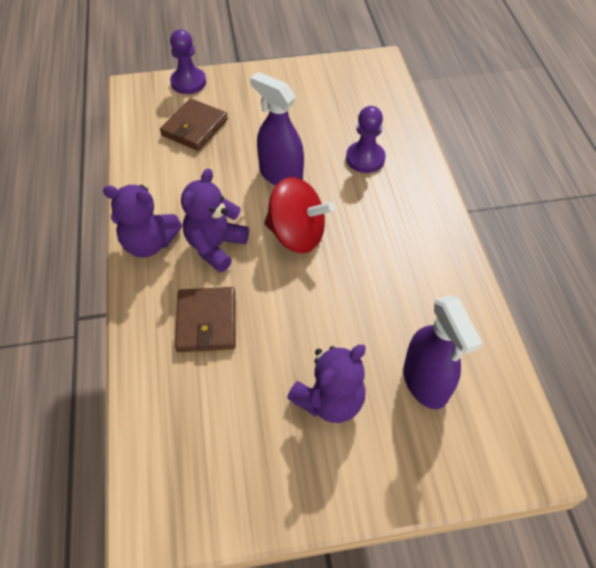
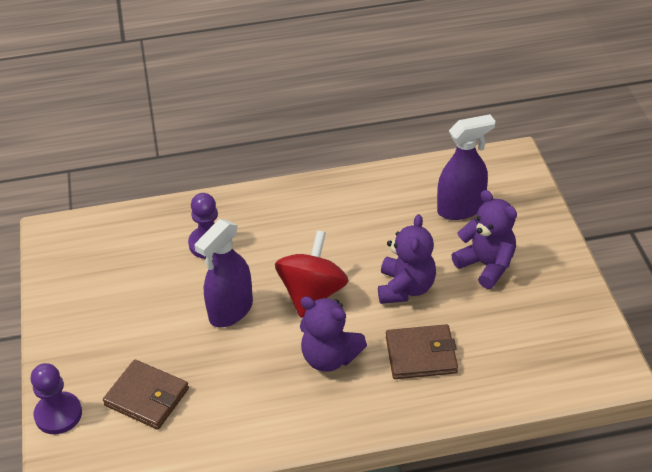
camera: 90 degrees left, 10 degrees down
(149, 243) = (328, 416): purple teddy bear -> purple teddy bear (405, 288)

